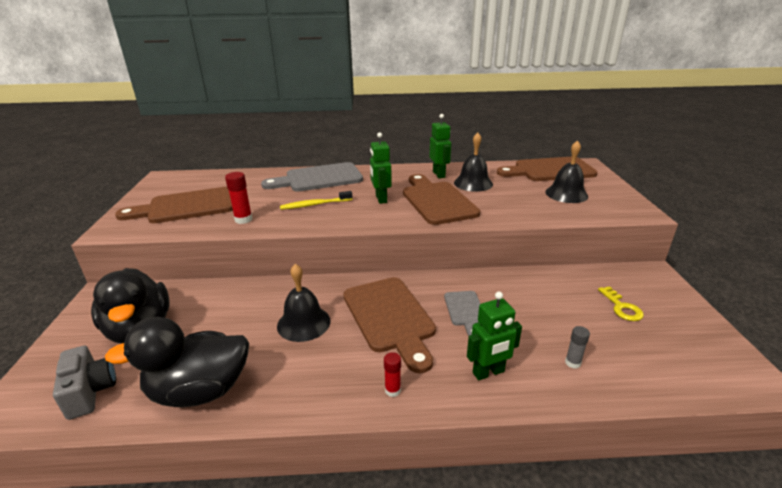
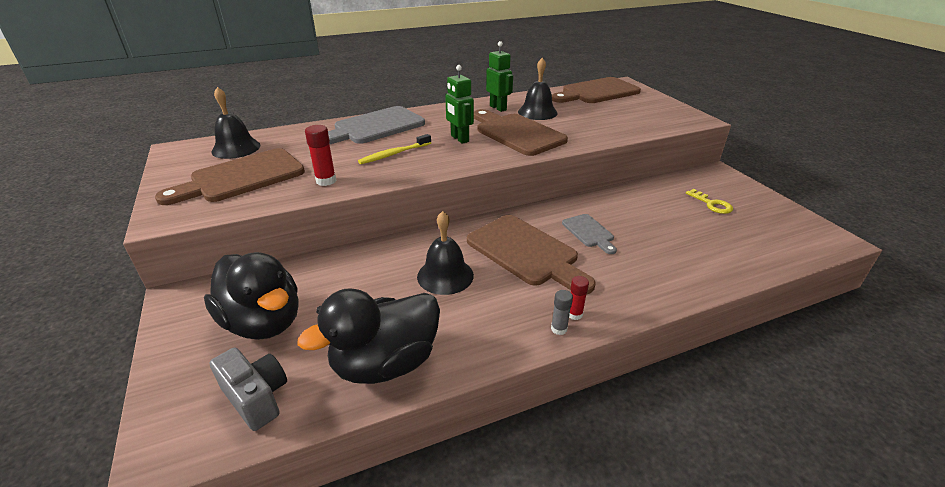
camera: 20 degrees left, 5 degrees up
(488, 372) = (644, 279): green robot -> none
(566, 194) = (627, 111): black bell -> black bell (236, 148)
(572, 363) = (704, 256): grey glue stick -> grey glue stick (559, 329)

